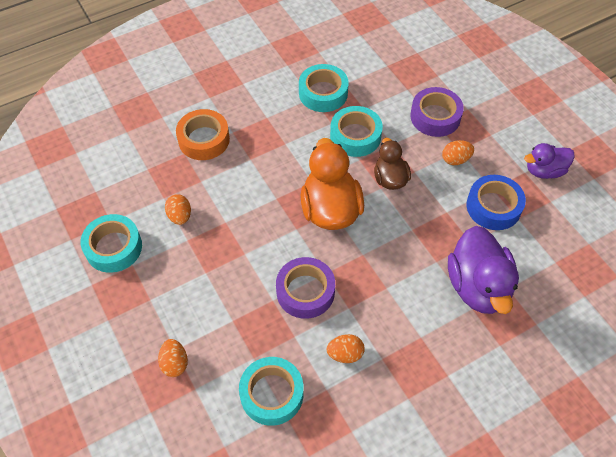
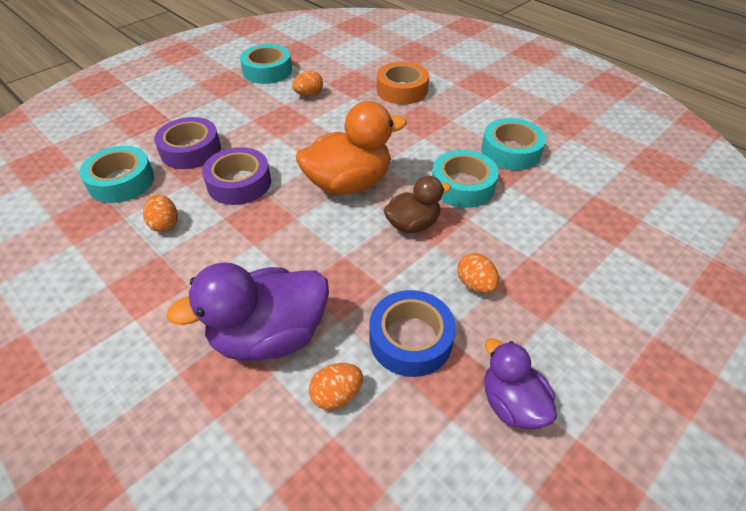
camera: 75 degrees right, 10 degrees down
(175, 363) = (156, 121): orange egg -> orange egg (336, 395)
(435, 117) = (538, 253): purple tape -> purple tape (191, 150)

